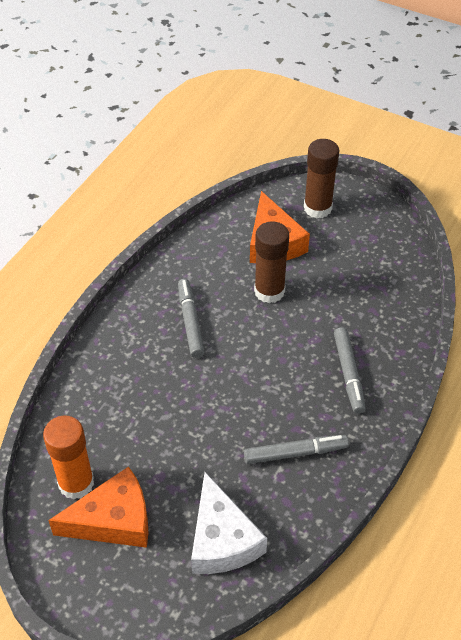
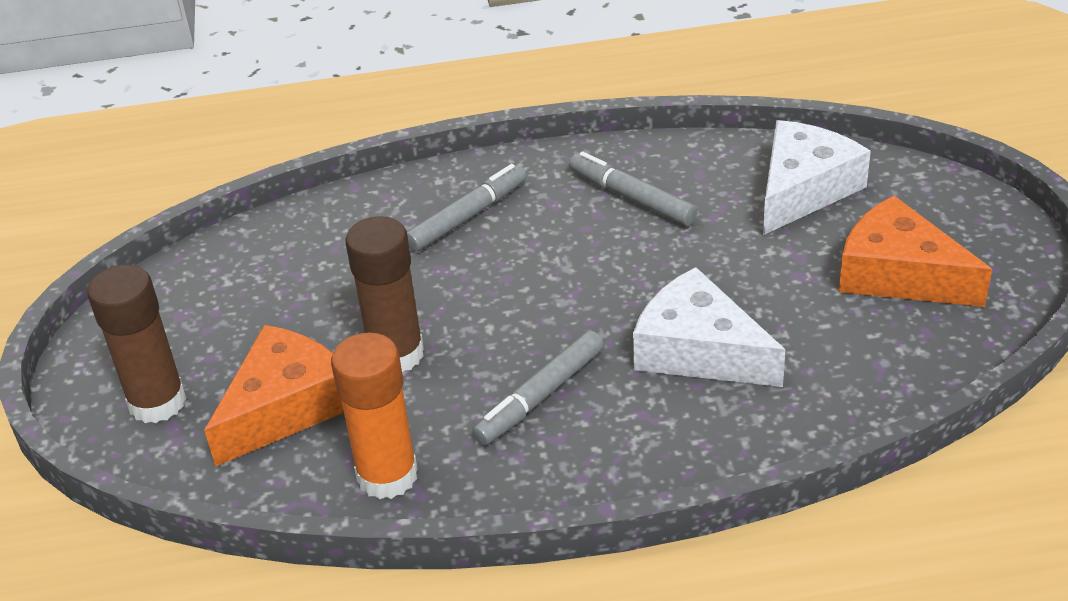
camera: 125 degrees left, 10 degrees down
(76, 483) = (905, 333): orange glue stick -> orange glue stick (387, 476)
(155, 395) = (699, 351): none -> white cheese

